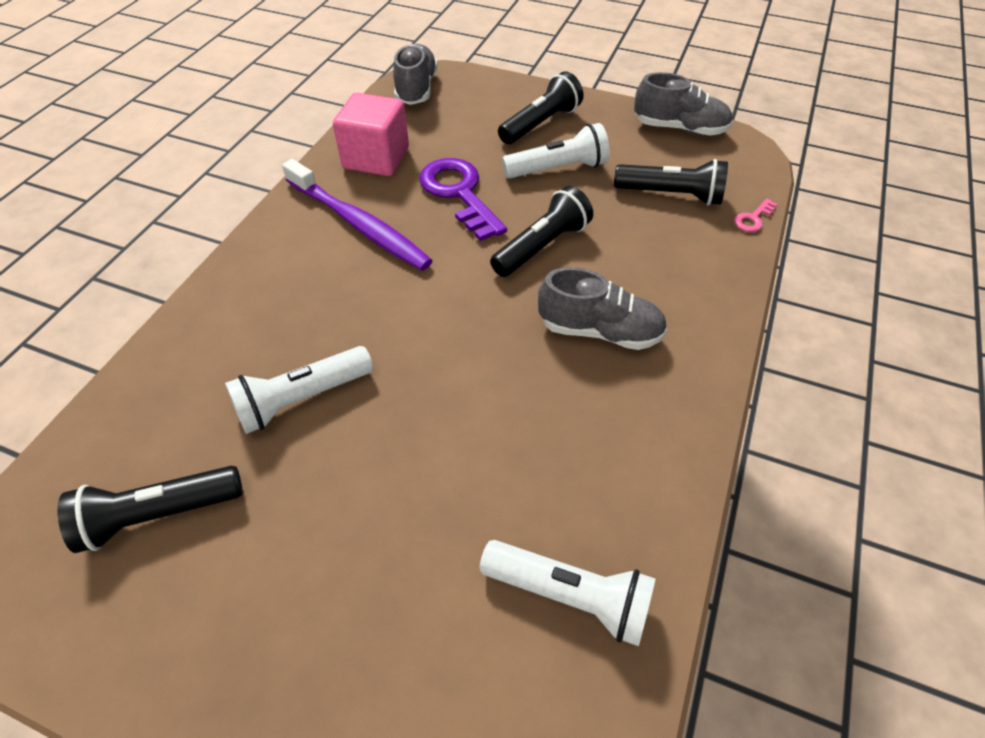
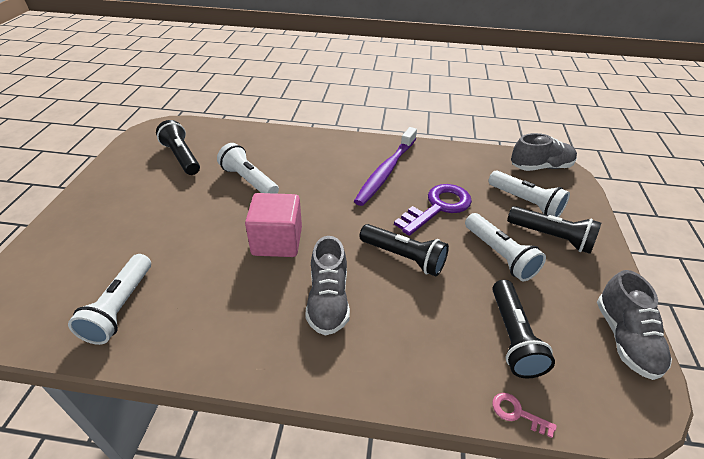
camera: 75 degrees right, 10 degrees down
(376, 158) = (451, 165): pink cube -> pink cube (277, 241)
(477, 122) = (525, 202): none -> white flashlight

